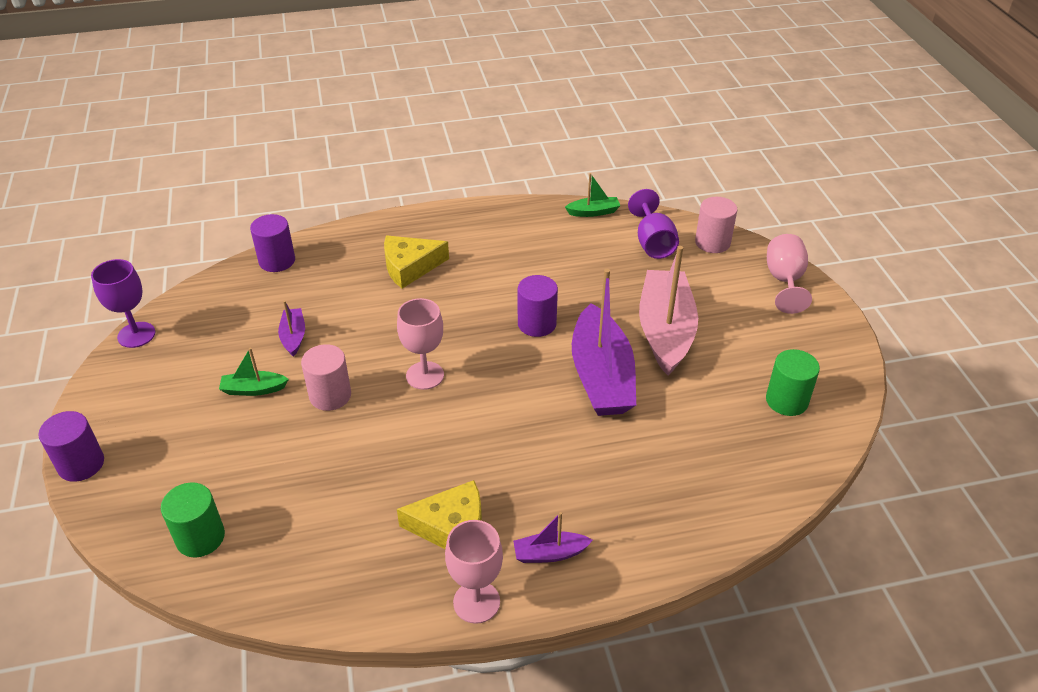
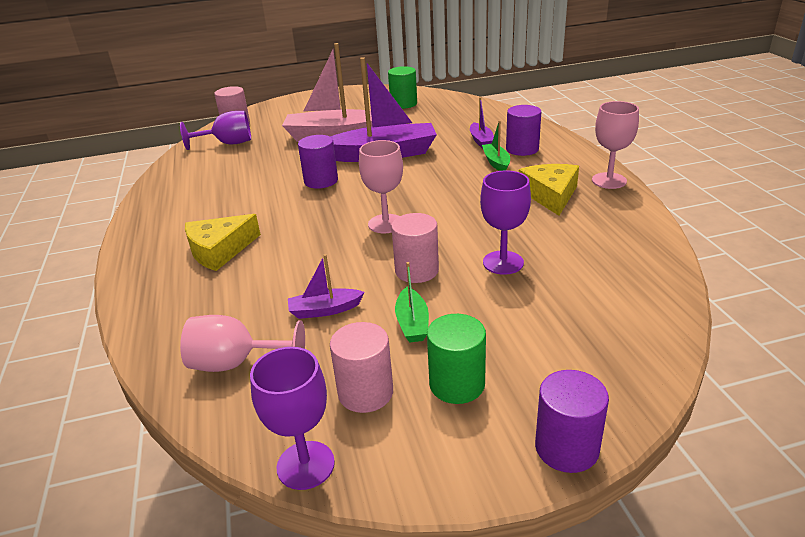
camera: 90 degrees left, 10 degrees down
(186, 361) = (365, 392): none -> pink cylinder
(200, 537) = (623, 316): green cylinder -> green cylinder (457, 384)
(277, 261) = (170, 351): purple cylinder -> purple cylinder (522, 149)
(320, 461) = (503, 262): none -> purple goblet
(410, 267) = (219, 250): yellow cheese -> yellow cheese turned 75 degrees clockwise
(550, 553) = (555, 161): purple boat -> purple boat (481, 141)
(593, 212) = (172, 167): green boat -> green boat (496, 162)
(784, 281) = (288, 105): pink goblet -> pink goblet (236, 363)

